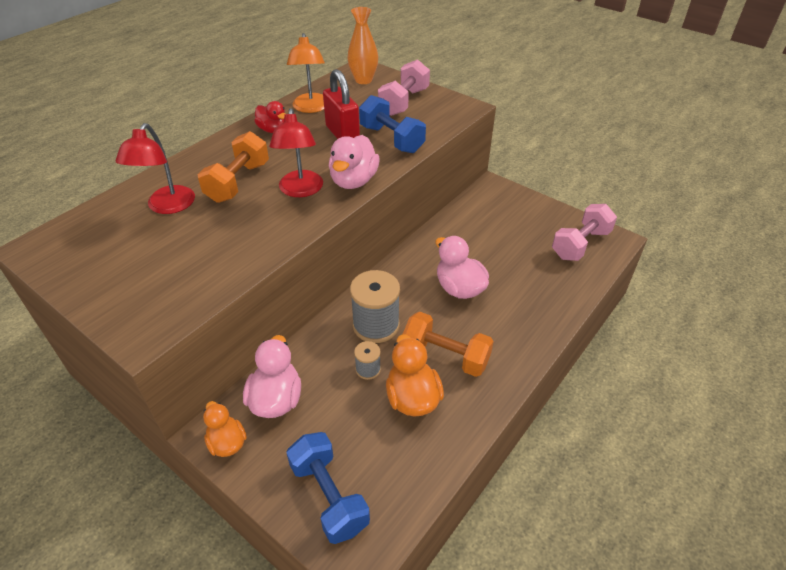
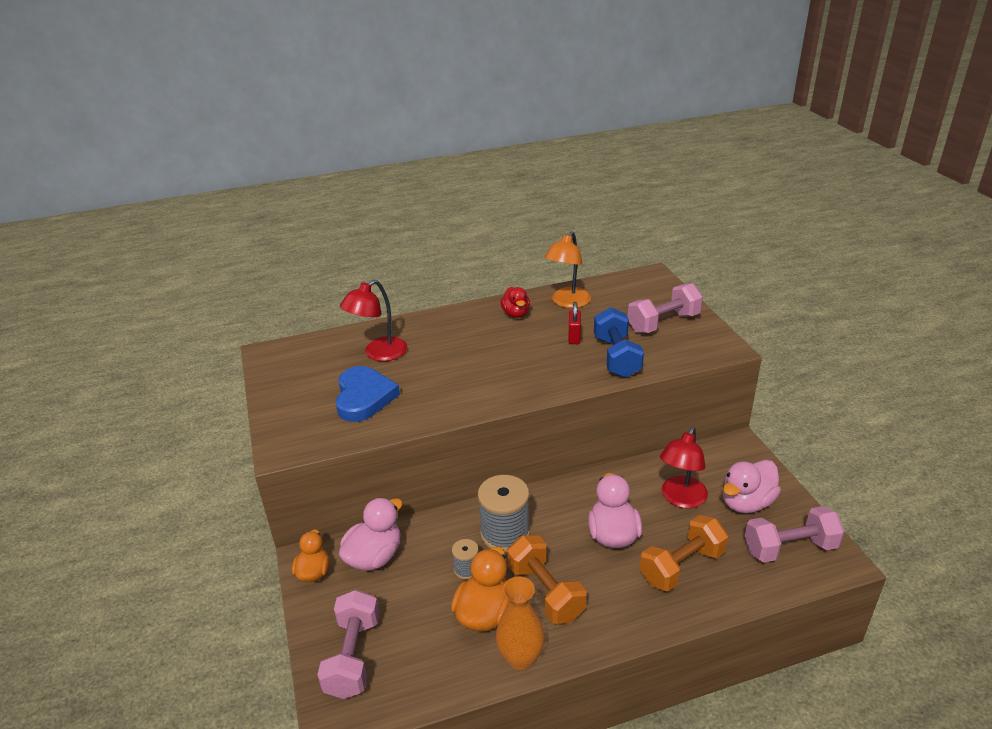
camera: 35 degrees right, 10 degrees down
(188, 252) = (364, 397): none -> blue heart
(238, 182) = (448, 352): orange dumbbell -> orange dumbbell (682, 566)
(300, 190) = (492, 377): red lamp -> red lamp (680, 499)
(329, 496) = (353, 656): blue dumbbell -> pink dumbbell
(342, 134) = (574, 337): red padlock -> red padlock, size x0.57
(354, 181) = (545, 385): pink duck -> pink duck (746, 503)
(363, 80) = (642, 288): orange vase -> orange vase (520, 658)

